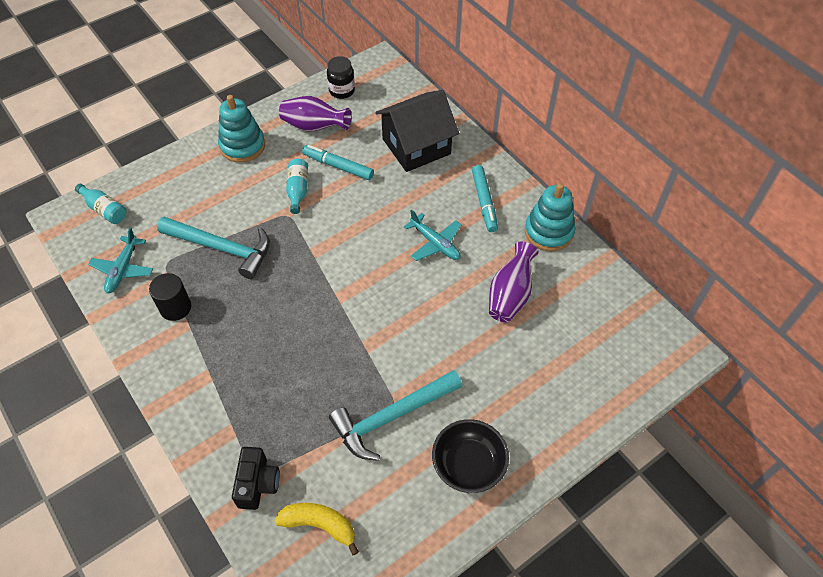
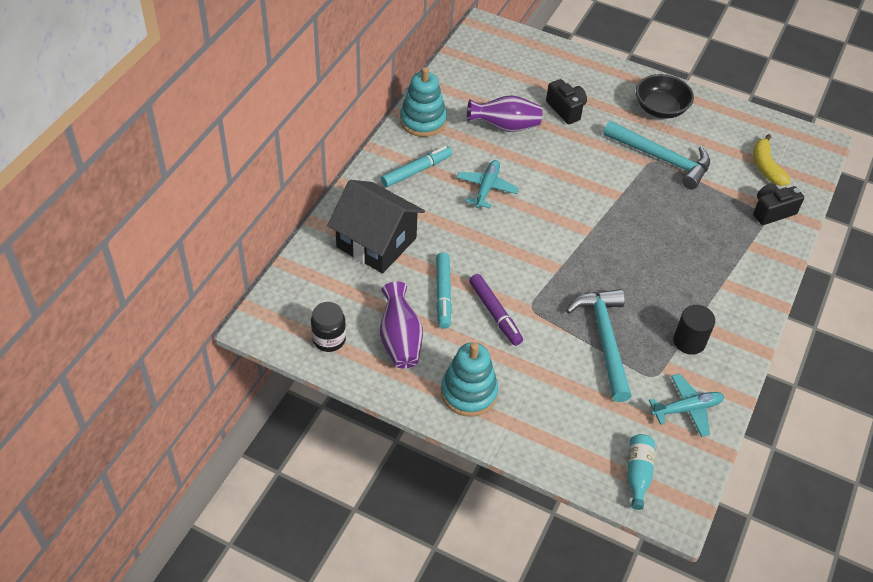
camera: 120 degrees left, 5 degrees down
(298, 190) = (495, 313): turquoise bottle -> purple marker
(511, 363) = (566, 109): none -> black camera

